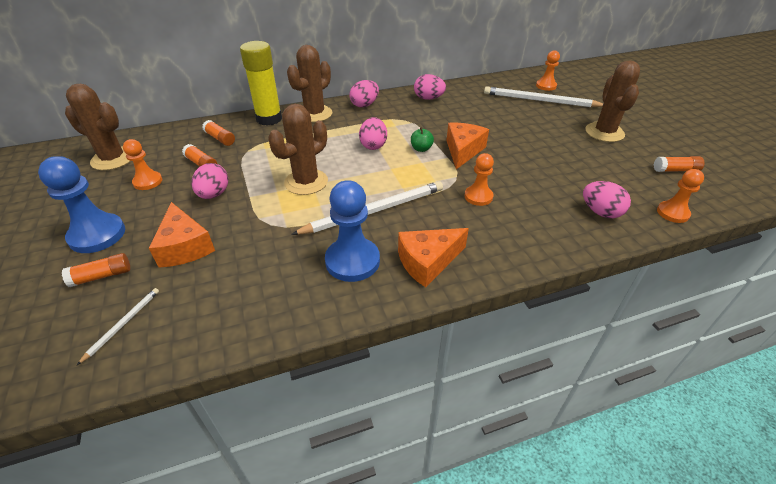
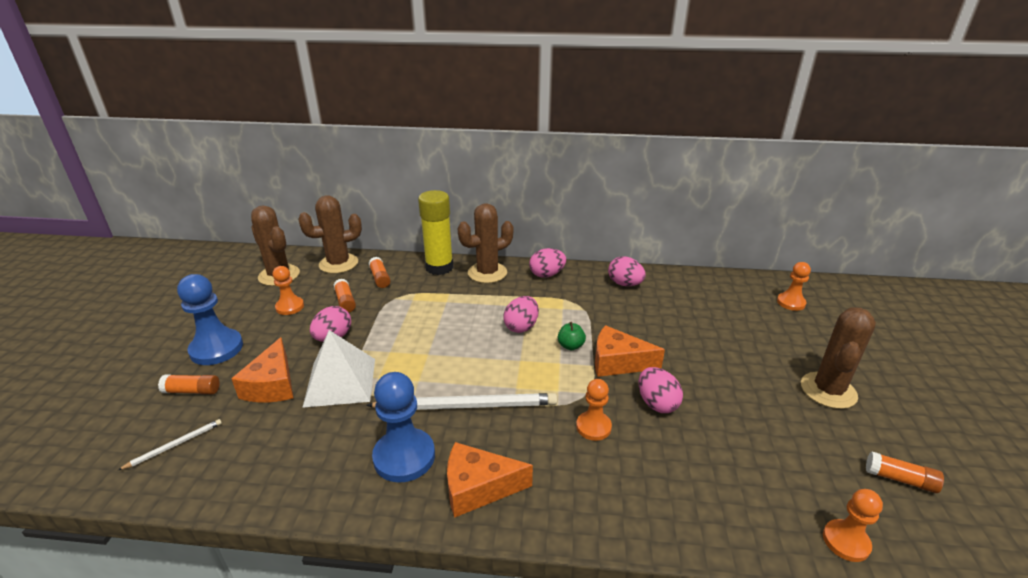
camera: 25 degrees right, 10 degrees down
(250, 225) = (340, 382): none -> white pyramid
(306, 182) = (424, 350): brown cactus -> brown cactus (338, 264)
(463, 151) = (618, 362): orange cheese -> orange cheese turned 120 degrees counterclockwise
(540, 100) = (767, 321): white pencil -> none
(600, 212) = (737, 502): pink egg -> pink egg (657, 403)

